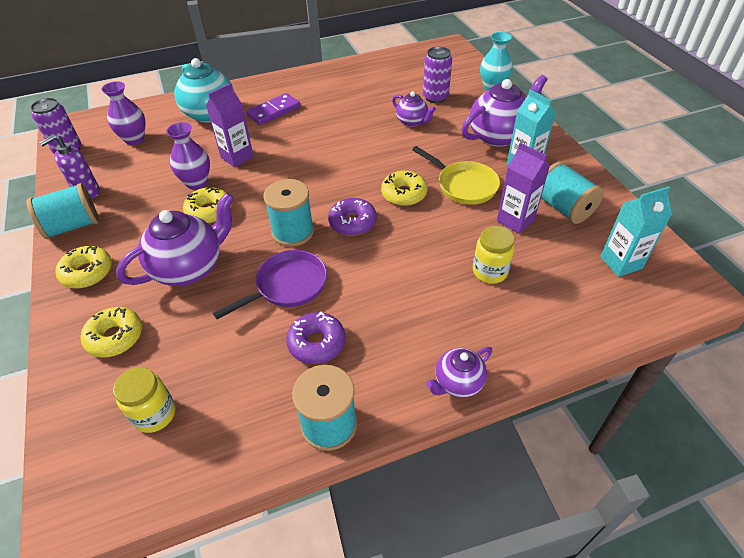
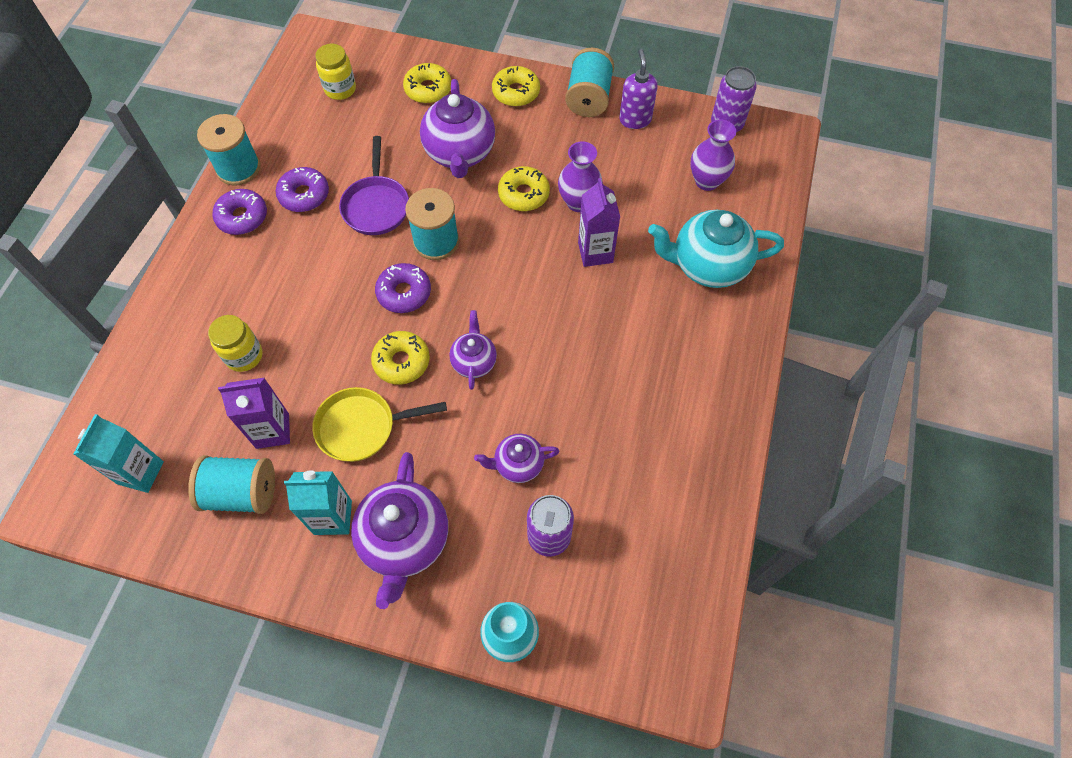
camera: 125 degrees right, 15 degrees up
(274, 111) = (664, 330): purple domino -> none
(380, 372) = (242, 217): none -> purple donut
(457, 383) = (185, 255): purple teapot -> purple teapot (474, 362)

